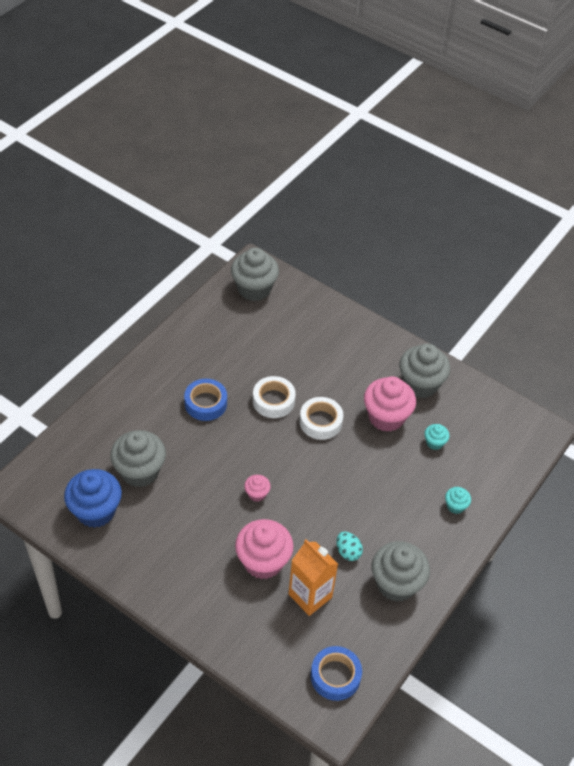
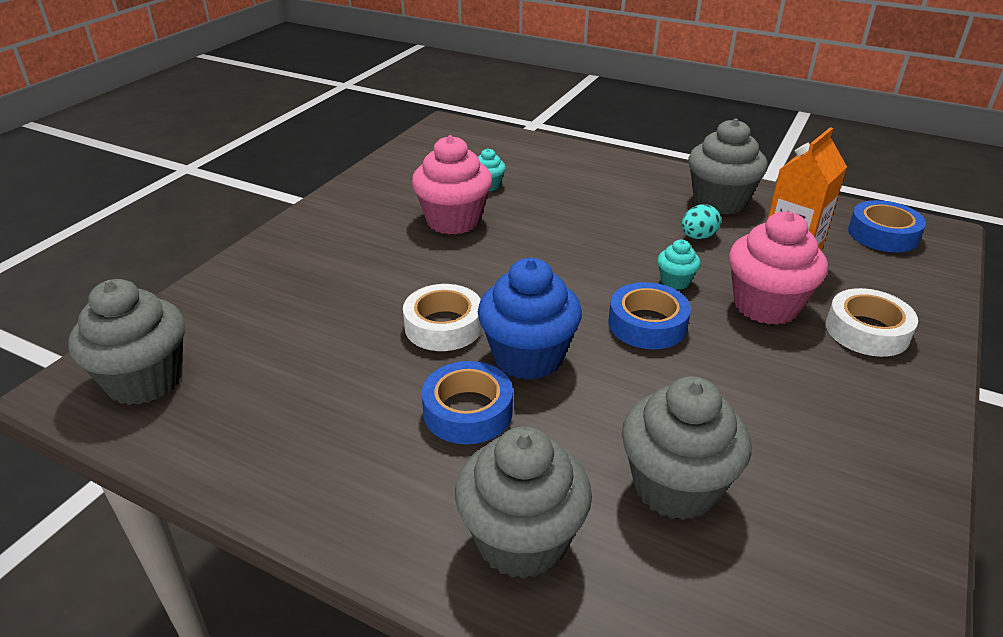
camera: 95 degrees left, 15 degrees down
(95, 511) = (814, 545): blue cupcake -> blue cupcake (528, 357)
(257, 494) = (647, 324): pink cupcake -> blue tape
(320, 422) = (477, 274): white tape -> white tape (867, 331)
(420, 384) = (387, 198): grey cupcake -> grey cupcake (521, 540)
(455, 506) = (582, 170): turquoise cupcake -> turquoise cupcake (675, 281)

